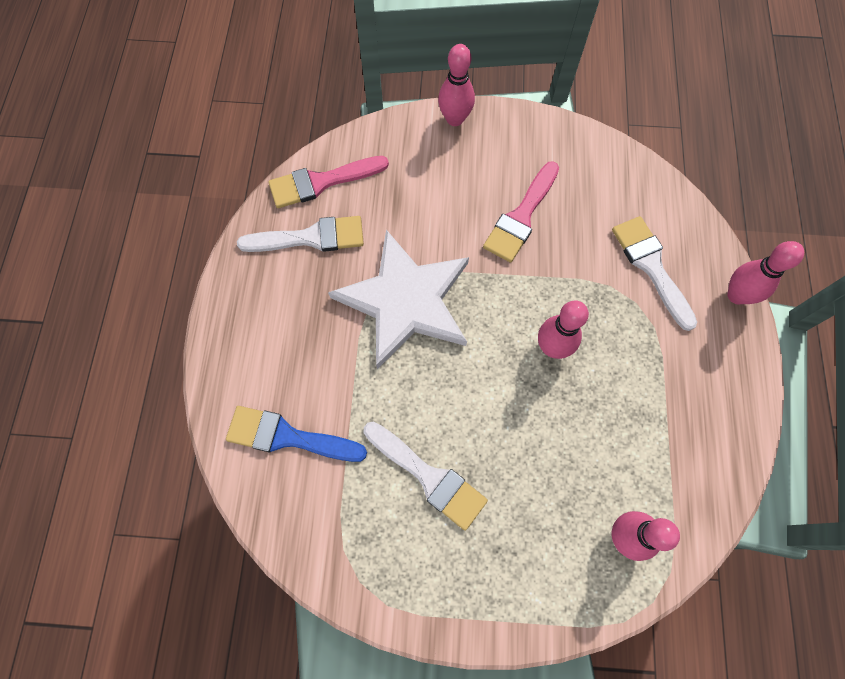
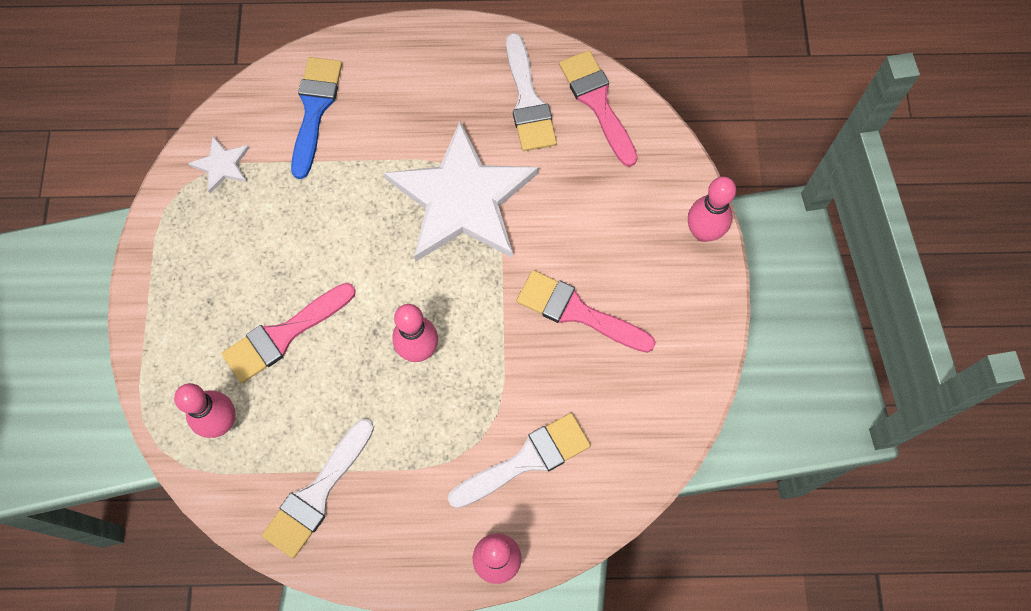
camera: 85 degrees right, 0 degrees up
(340, 538) = (222, 165): none -> white star
(429, 477) = (278, 236): white brush -> white brush (317, 493)
(535, 472) = (284, 335): none -> pink brush

